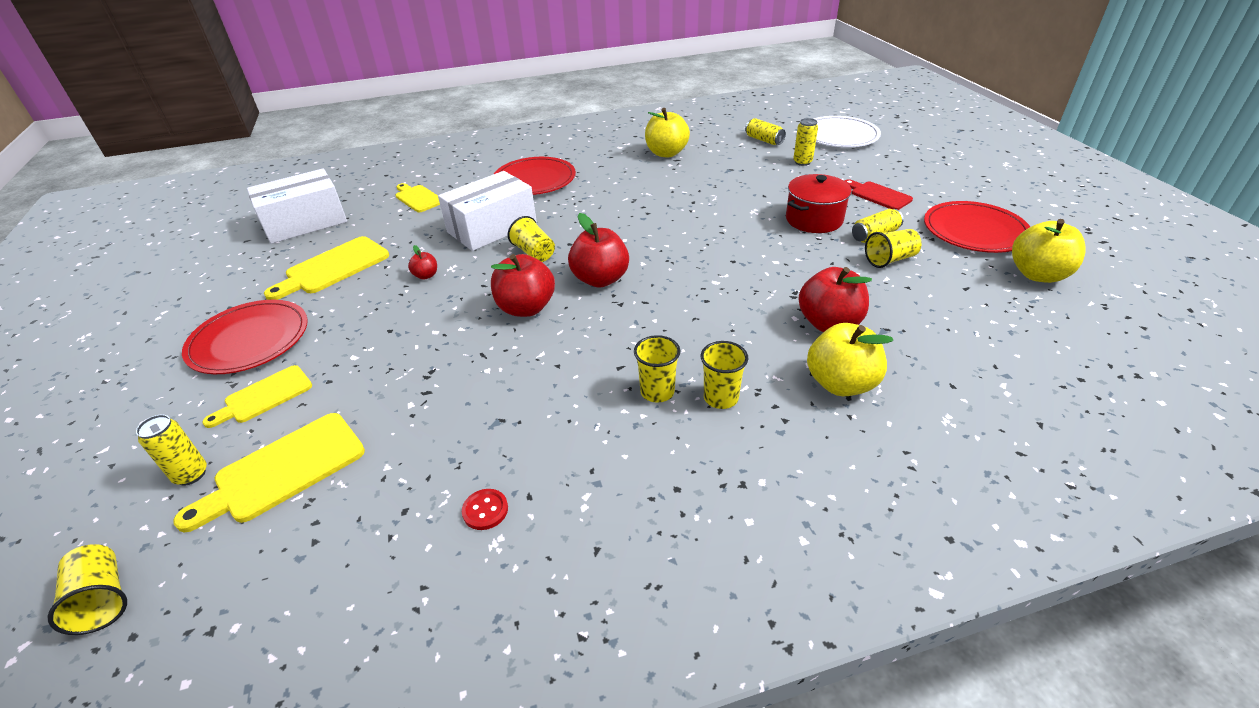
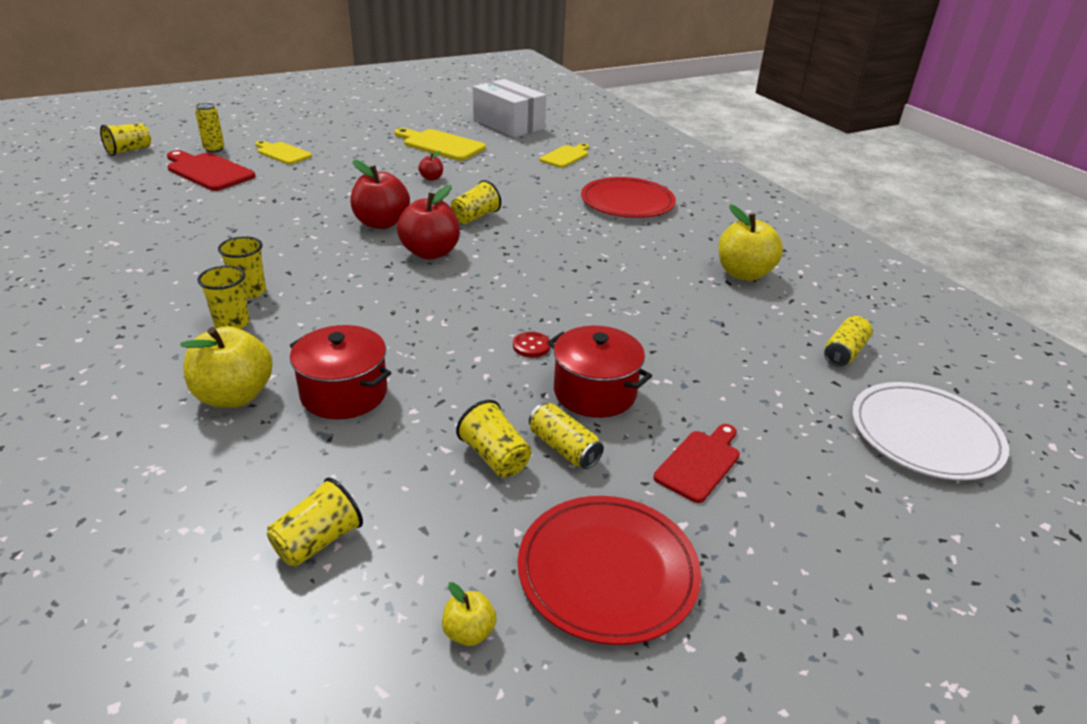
camera: 75 degrees right, 5 degrees down
(249, 340) = (345, 137): red plate -> none
(283, 470) = (208, 171): yellow cutting board -> red cutting board
(485, 510) = (143, 235): red button -> red button (531, 346)
(492, 228) = (518, 193): white box -> none
(802, 162) = (783, 388): yellow can -> none
(829, 323) = (344, 393): red apple -> red pot
(993, 329) = (318, 541): none -> yellow cup
(1038, 274) = (469, 632): yellow apple -> yellow apple, size x0.48

